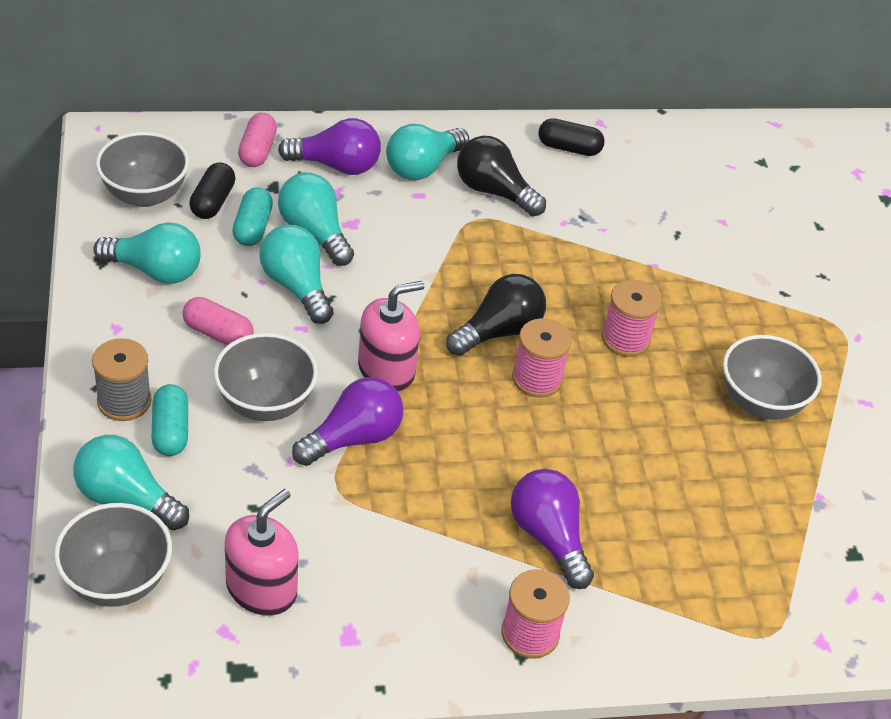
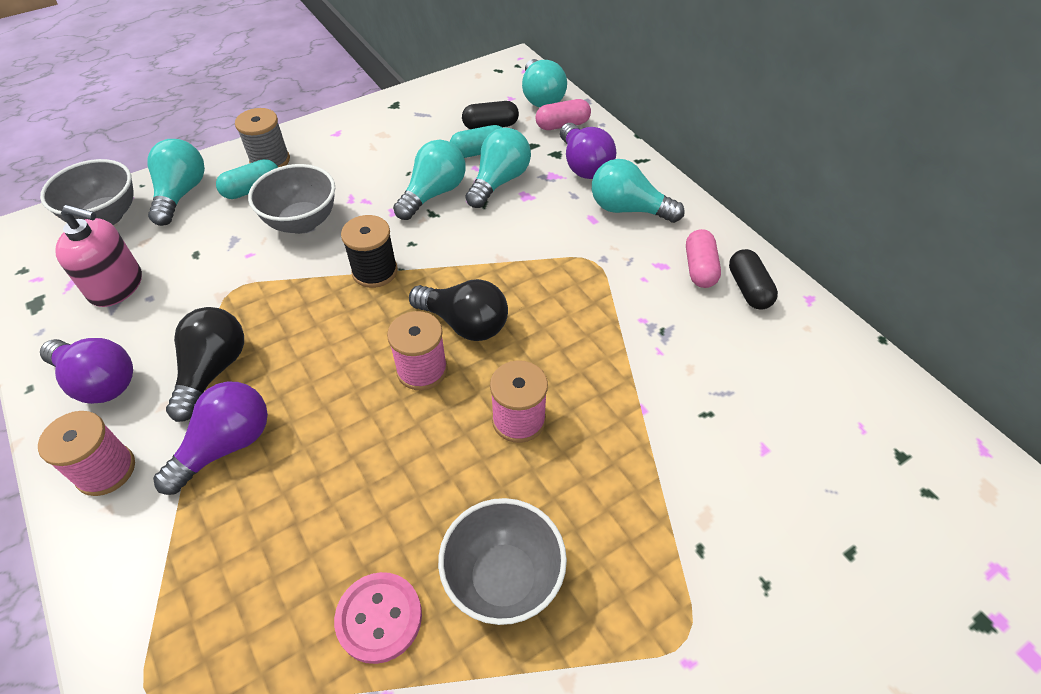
camera: 70 degrees right, 5 degrees up
(145, 195) = (472, 97): grey bowl -> none
(155, 271) = (401, 128): turquoise light bulb -> turquoise light bulb (541, 97)
(218, 333) = (359, 176): pink capsule -> pink capsule (699, 268)
(353, 438) = (289, 279): purple light bulb -> purple light bulb (98, 382)
(386, 369) = (375, 271): pink soap dispenser -> black spool
(494, 191) = (639, 260): black light bulb -> black light bulb (213, 371)
(760, 481) = (379, 618): none -> pink button

